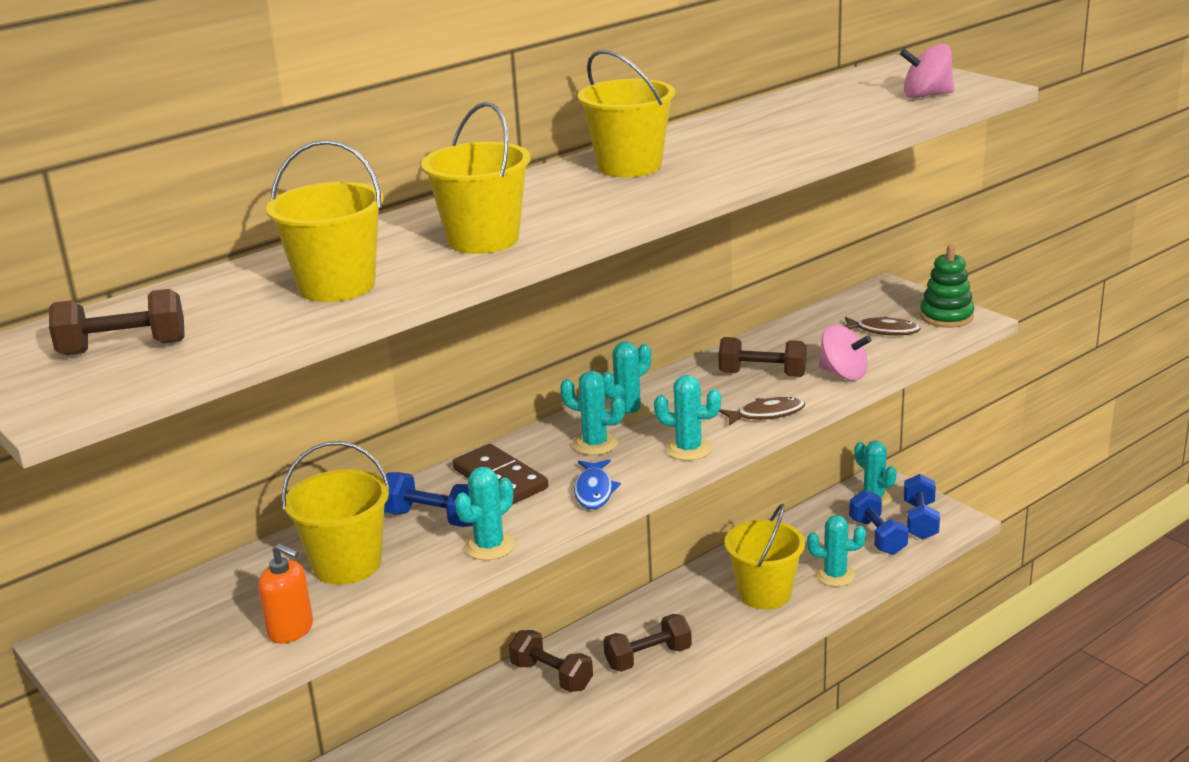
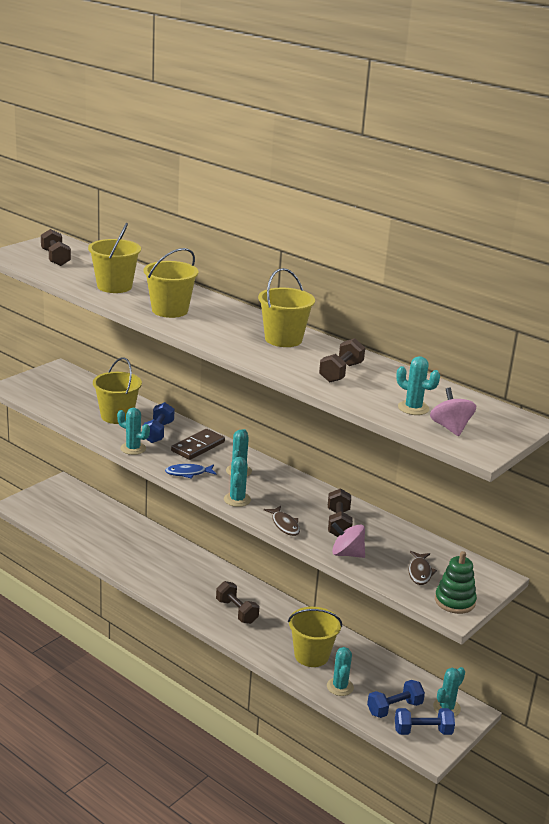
camera: 75 degrees right, 0 degrees up
(291, 630) = (66, 410): orange soap dispenser -> none
(552, 676) = (215, 578): brown dumbbell -> brown dumbbell (341, 372)
(628, 413) = (277, 479): turquoise cactus -> turquoise cactus (413, 408)
(843, 374) = (347, 554): pink spinning top -> pink spinning top turned 90 degrees clockwise

